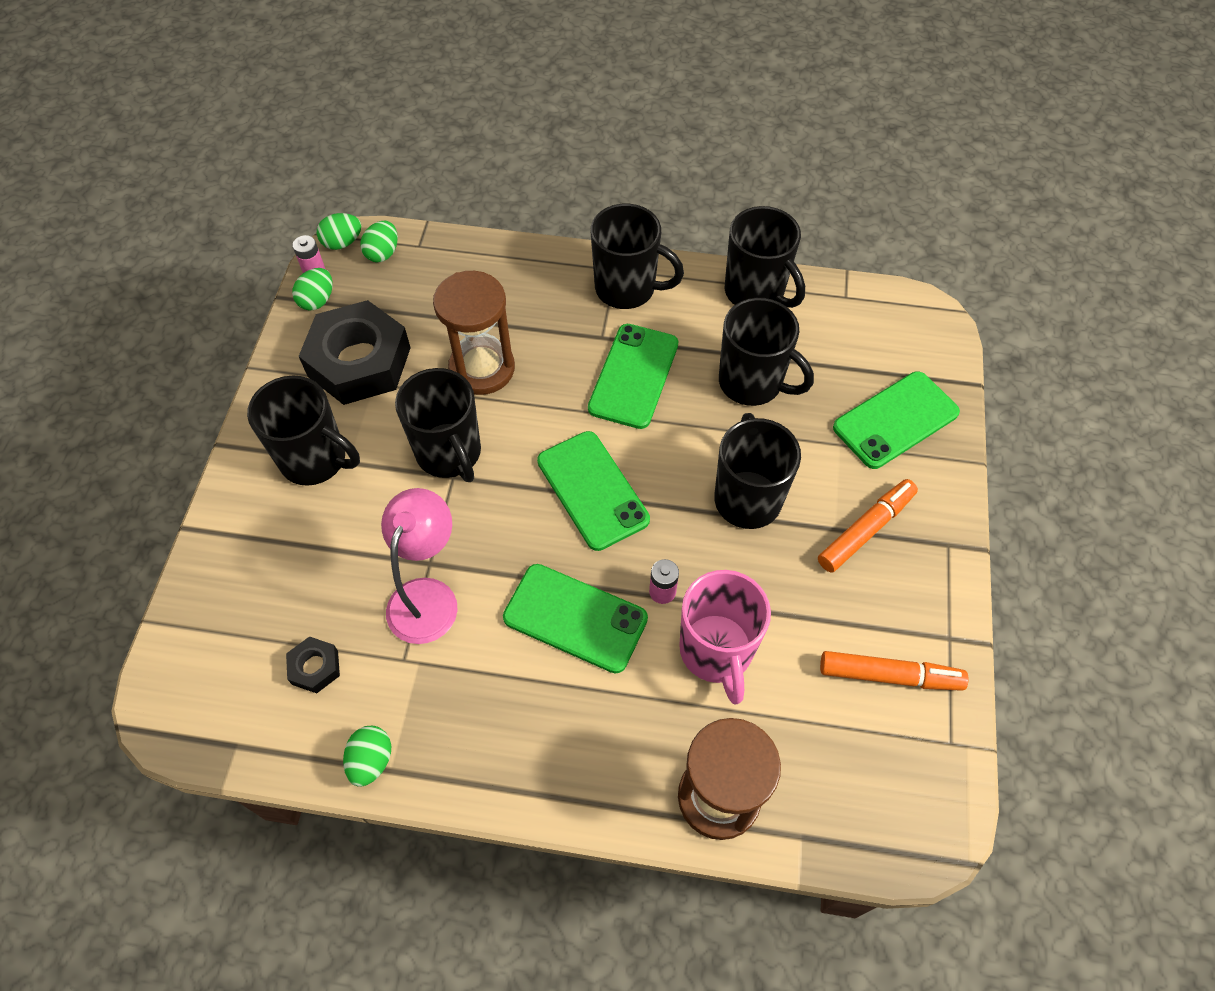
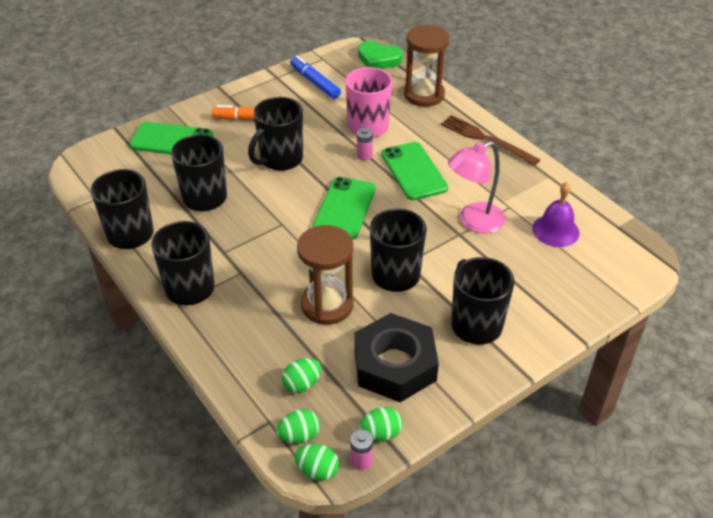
camera: 135 degrees left, 15 degrees down
(315, 667) = (555, 230): black nut -> purple bell
(371, 761) = (555, 184): green egg -> green egg (302, 384)
(538, 772) = (486, 139): none -> brown fork
(634, 376) = (254, 241): green phone -> none
(877, 826) = (378, 59): none -> green heart
(889, 675) = (315, 82): orange marker -> blue marker

